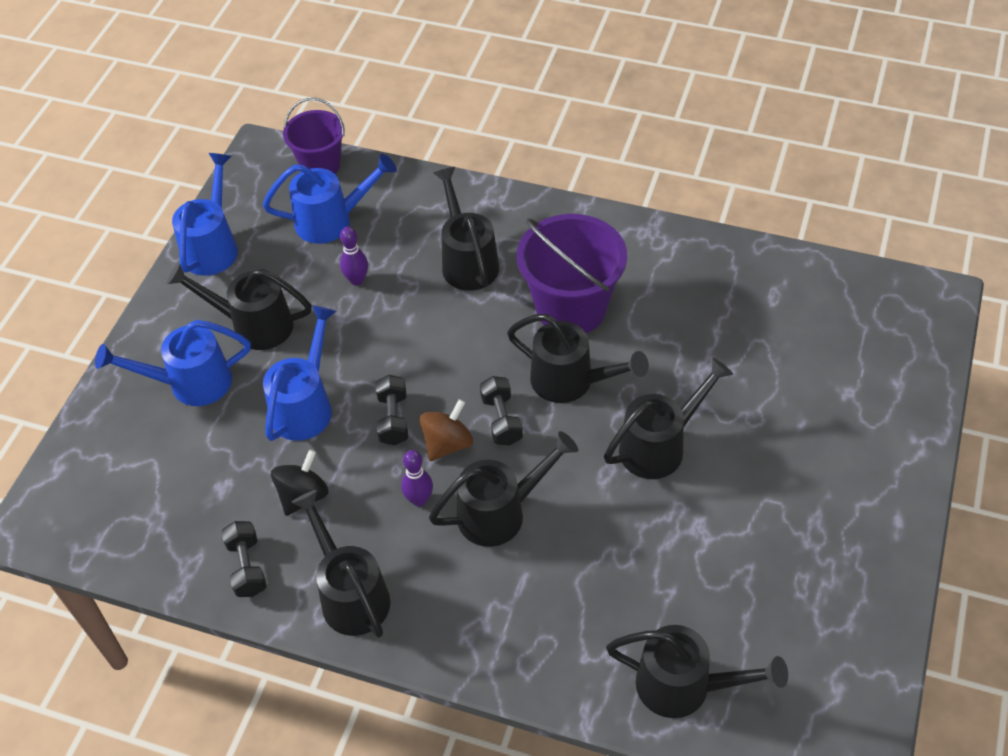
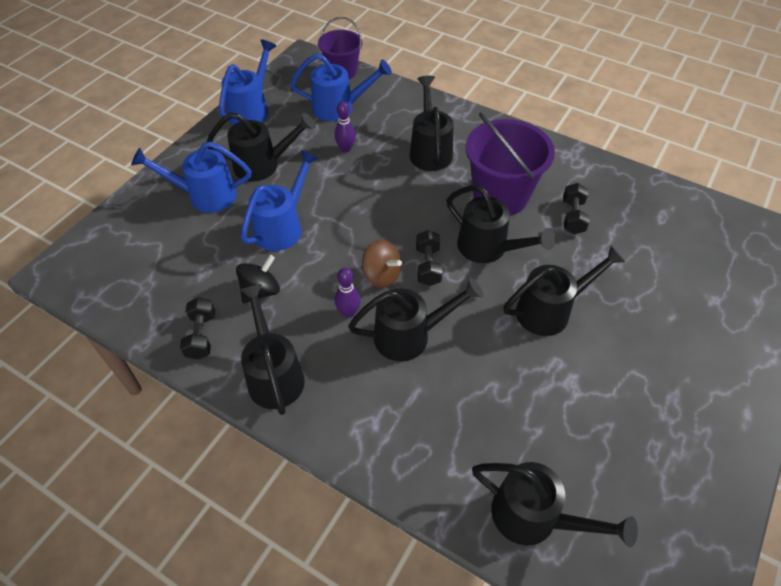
camera: 10 degrees right, 0 degrees up
(254, 325) = (263, 165): black watering can -> black watering can turned 150 degrees clockwise
(393, 419) = (345, 249): black dumbbell -> black dumbbell (573, 217)
(447, 444) = (381, 275): brown spinning top -> brown spinning top turned 75 degrees clockwise

